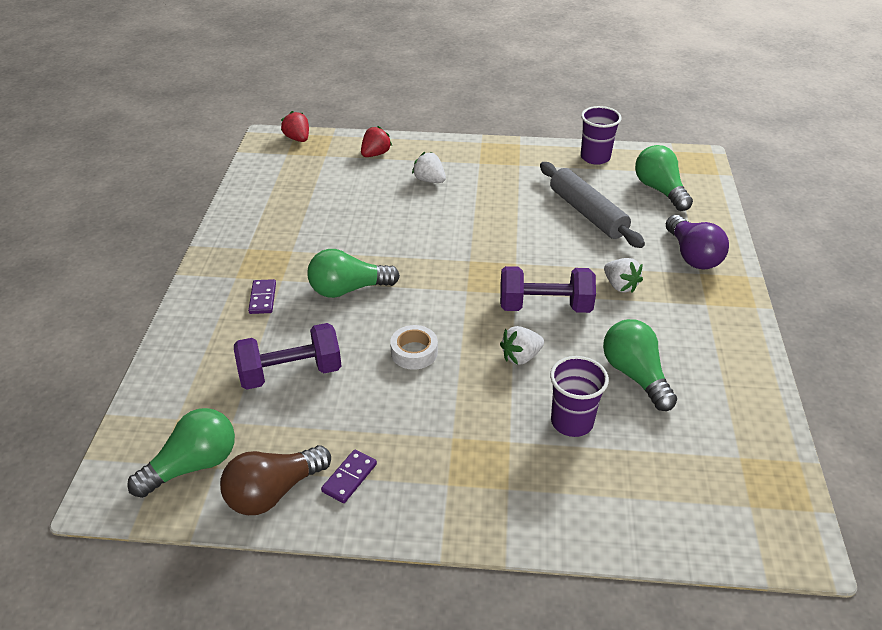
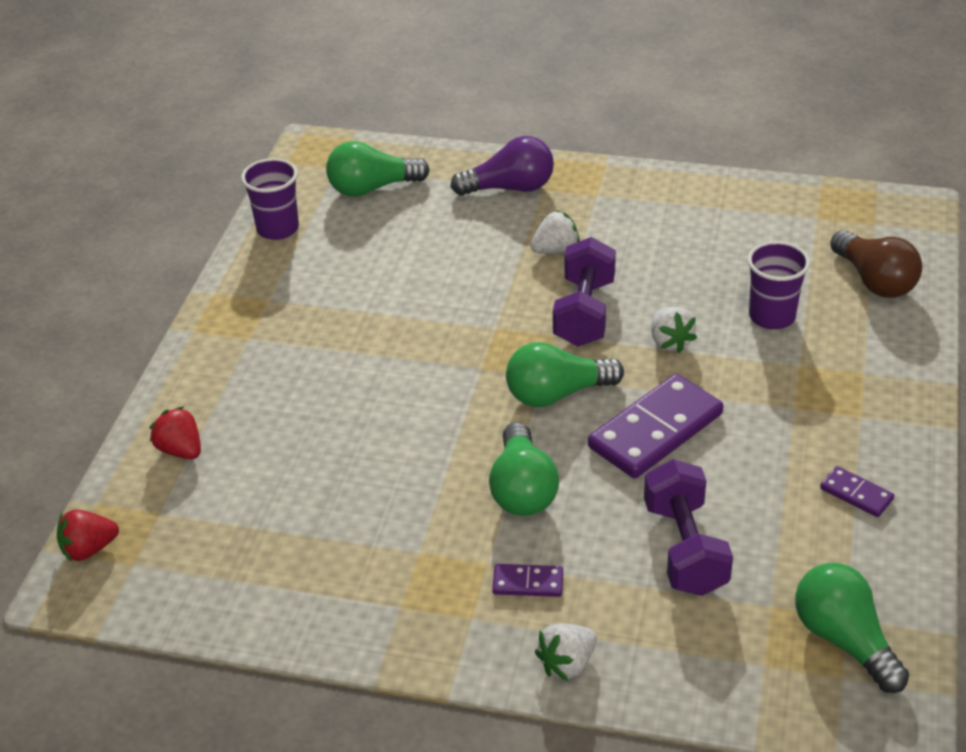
camera: 80 degrees left, 0 degrees up
(273, 492) = (880, 560): brown light bulb -> brown light bulb (874, 280)
(414, 352) = (655, 430): white tape -> purple domino
(429, 180) = (279, 393): white strawberry -> white strawberry (567, 664)
(587, 213) = (405, 254): grey rolling pin -> none
(635, 375) = (704, 262): green light bulb -> green light bulb (557, 394)

